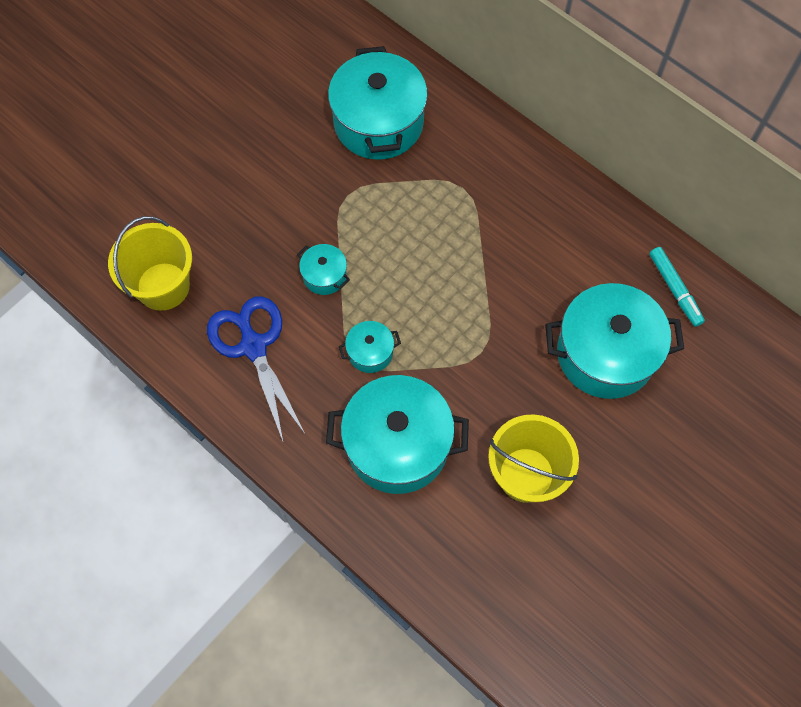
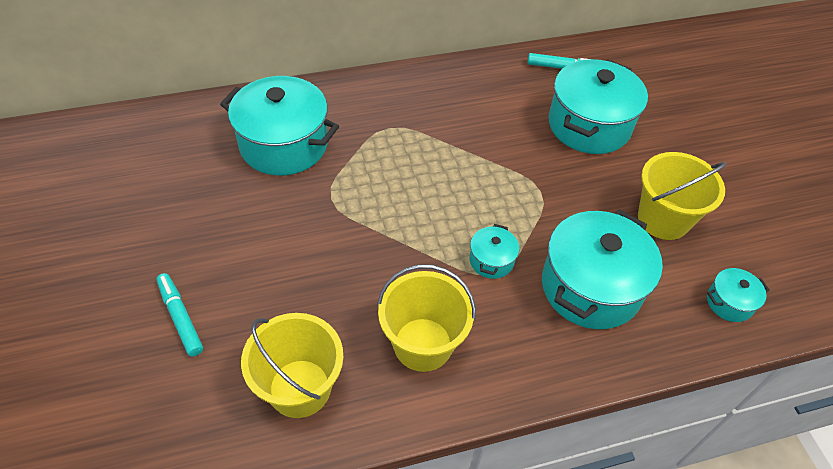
camera: 60 degrees left, 15 degrees down
(168, 173) = (180, 317): none -> turquoise marker
(253, 346) = (423, 344): blue scissors -> yellow bucket
(324, 276) = (394, 253): turquoise pot -> turquoise pot (729, 302)

